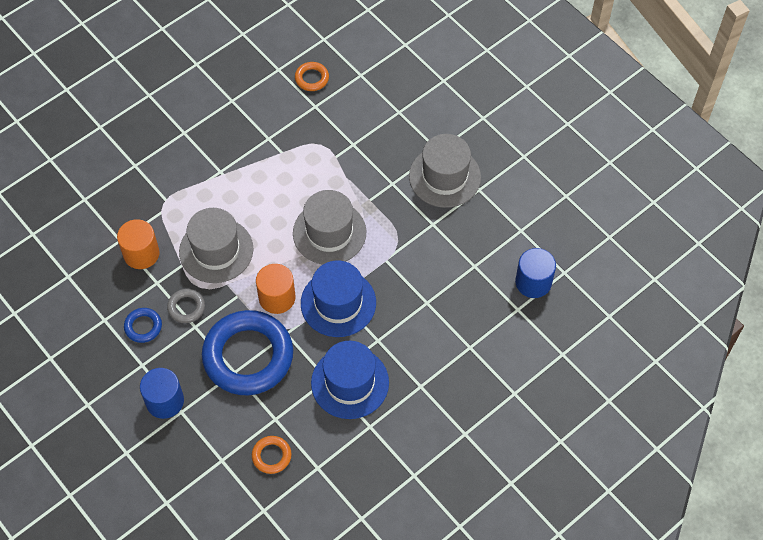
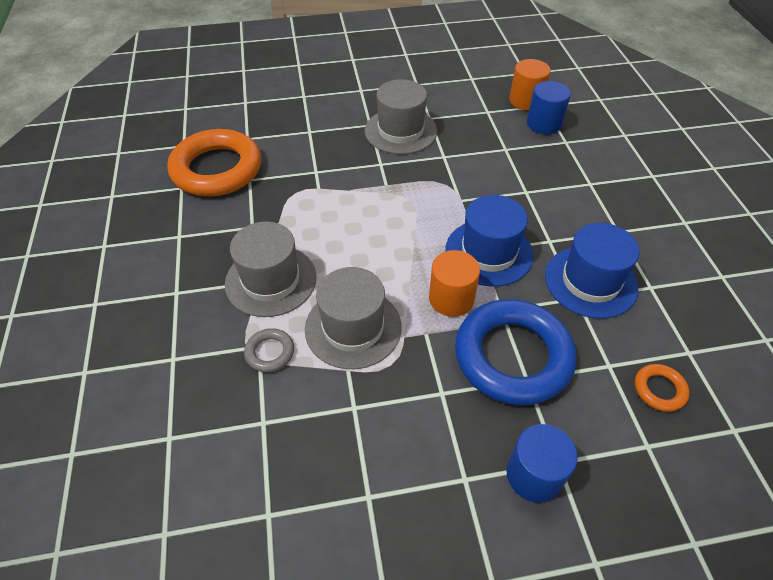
camera: 60 degrees left, 10 degrees down
(141, 254) = (301, 406): orange cylinder -> orange cylinder (526, 100)
(143, 327) = (408, 451): blue ring -> none
(186, 307) = (410, 390): grey ring -> grey ring (270, 352)
(312, 78) = (217, 169): orange ring -> orange ring, size x2.37
(329, 233) = (401, 226): grey hat -> grey hat (271, 280)

